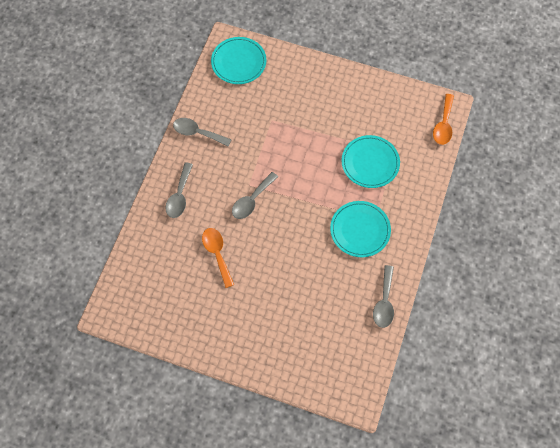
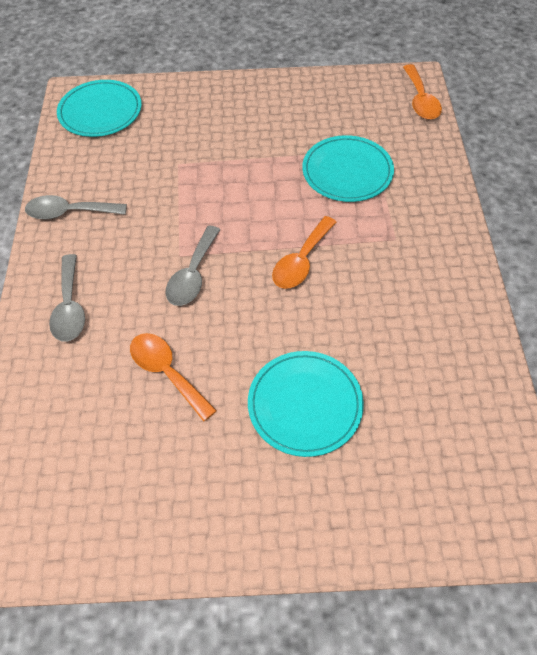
camera: 20 degrees left, 10 degrees down
(315, 214) = (301, 261): none -> orange spoon
(360, 230) = (380, 260): turquoise plate -> turquoise plate (305, 404)
(384, 302) = (475, 348): grey spoon -> none

